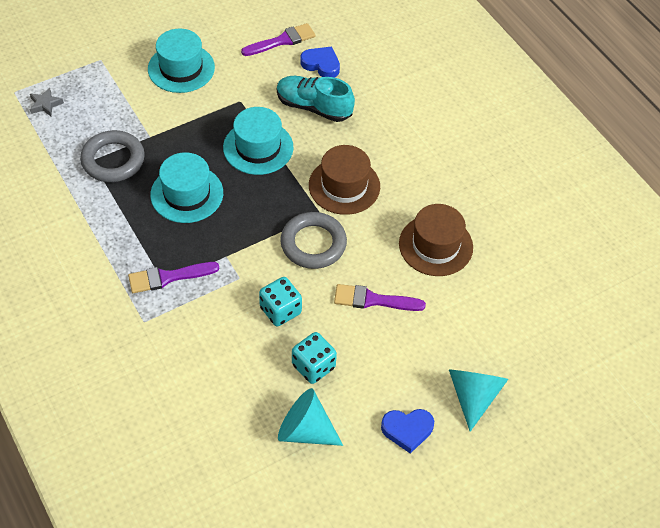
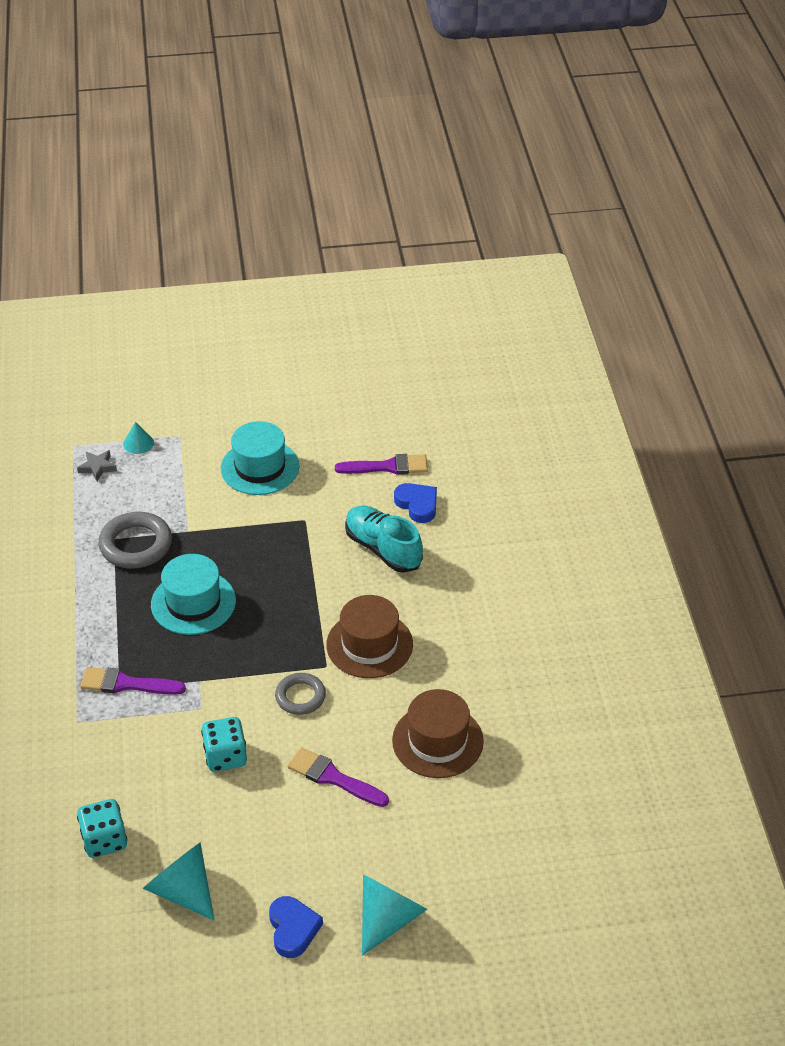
camera: 25 degrees right, 10 degrees down
(69, 75) = (138, 443): none -> turquoise cone
(258, 147) = (297, 575): turquoise hat -> none
(313, 244) = (300, 696): grey ring -> grey ring, size x0.64
(313, 366) = (228, 827): turquoise dice -> turquoise dice (104, 840)
(407, 430) = (293, 929): blue heart -> blue heart turned 120 degrees counterclockwise

